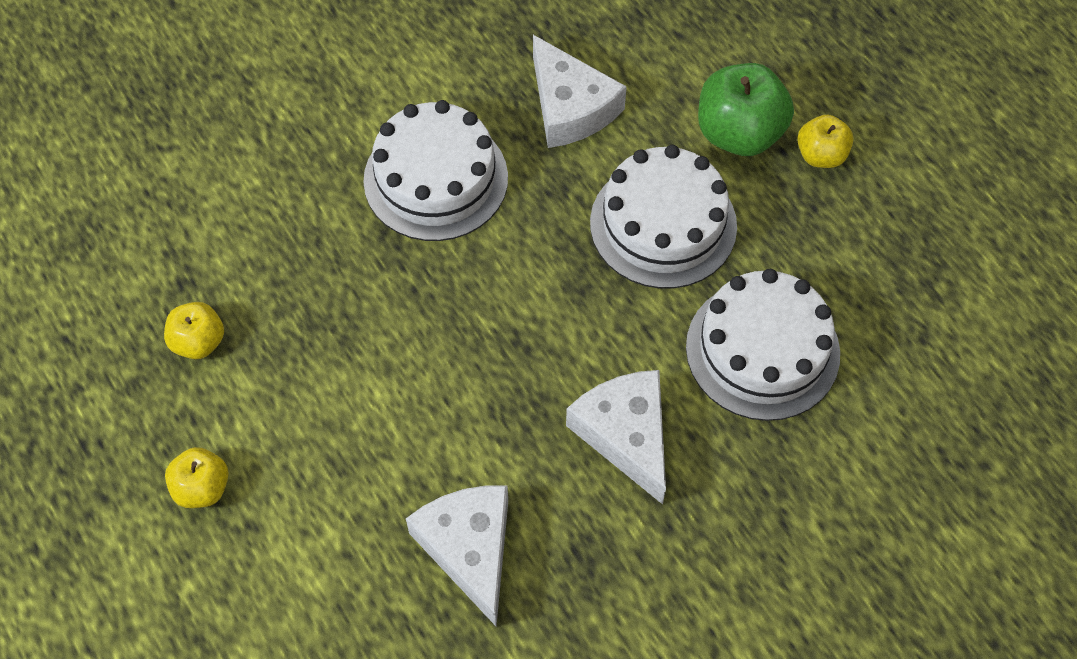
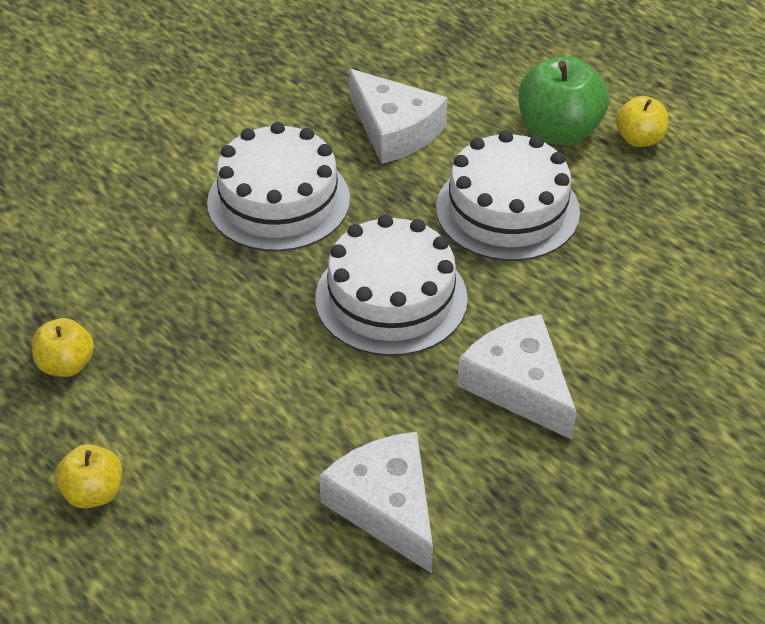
camera: 10 degrees left, 15 degrees down
(762, 350) = (631, 297): white cake -> white cake (391, 298)

